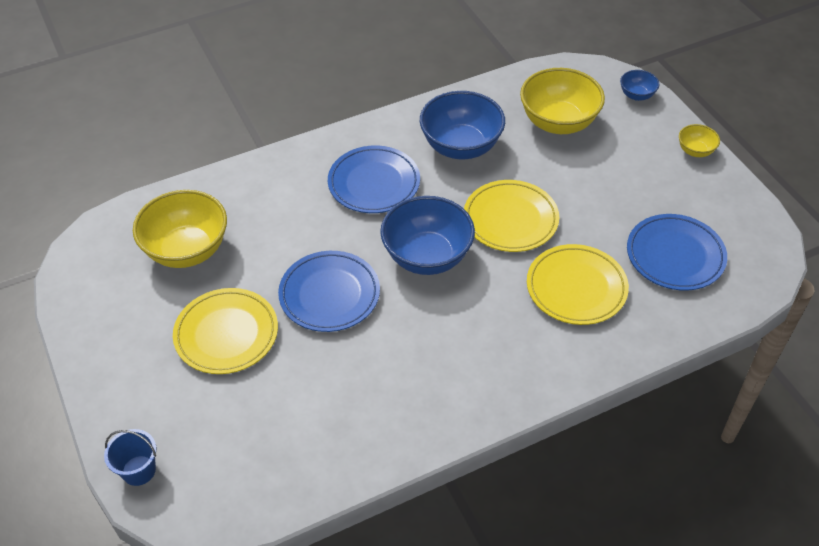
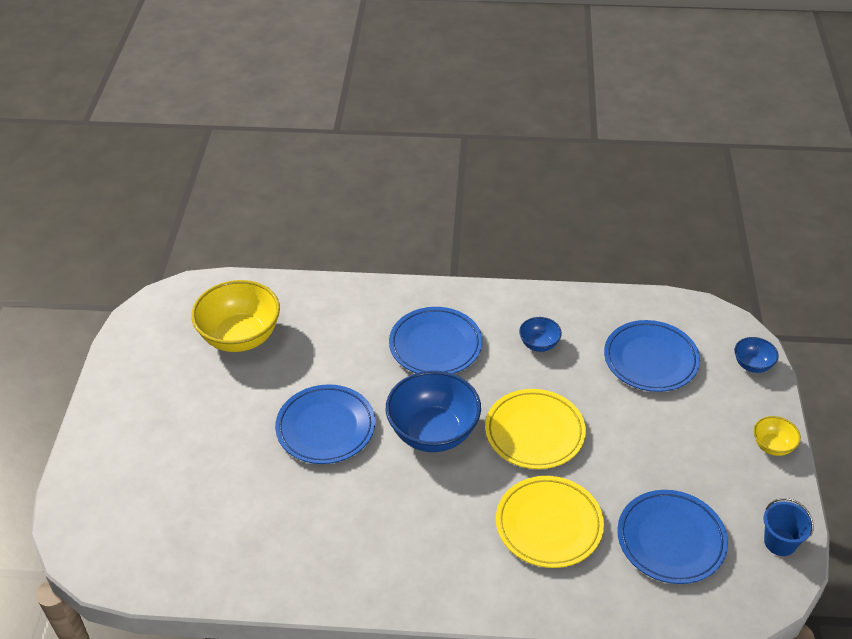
camera: 30 degrees right, 5 degrees down
(139, 470) = (77, 502): blue bucket -> blue bucket (780, 542)
(226, 334) = (220, 422): yellow plate -> none
(461, 146) = (539, 344): blue bowl -> blue bowl, size x0.48
(558, 122) = (650, 359): yellow bowl -> blue plate

